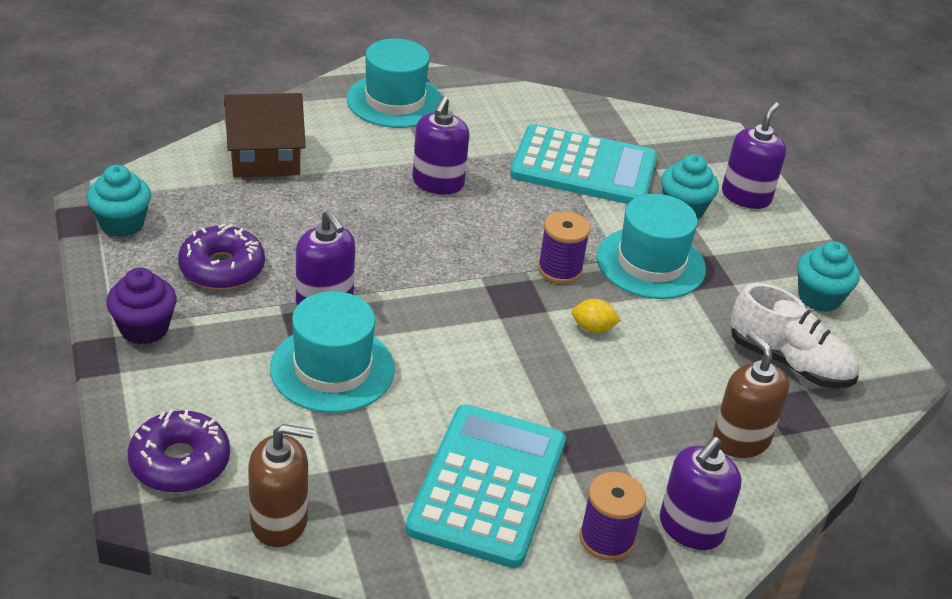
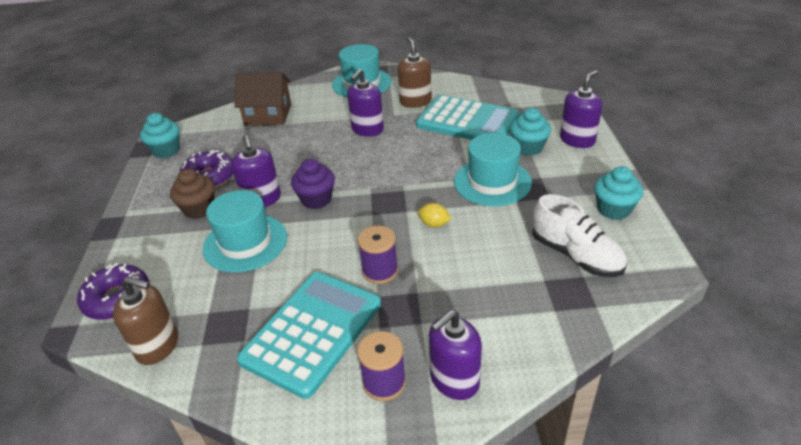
camera: 20 degrees right, 0 degrees up
(144, 328) = (144, 212): purple cupcake -> purple cupcake (316, 199)
(232, 320) = (199, 209): none -> brown cupcake
(560, 269) = (426, 184): purple spool -> purple spool (380, 271)
(741, 439) = (519, 312): brown soap dispenser -> brown soap dispenser (415, 101)

